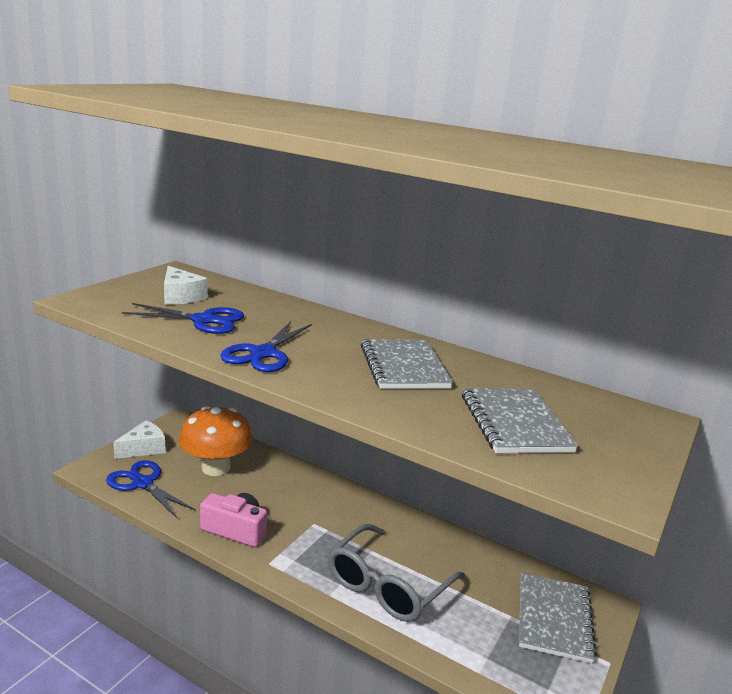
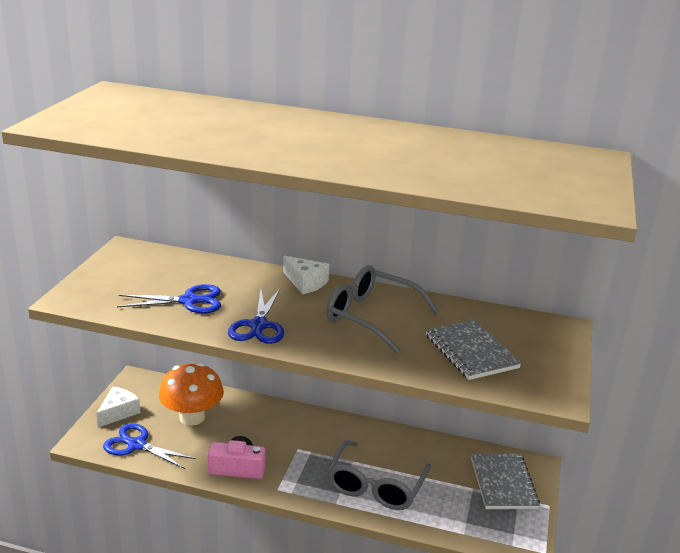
camera: 15 degrees left, 5 degrees up
(180, 296) = (151, 278): white cheese -> white cheese (306, 282)
(404, 367) = (371, 316): grey notebook -> grey glasses

